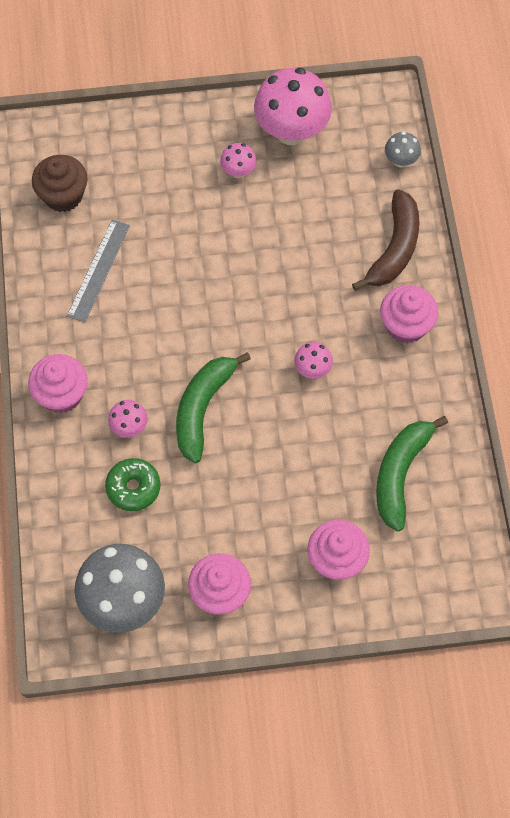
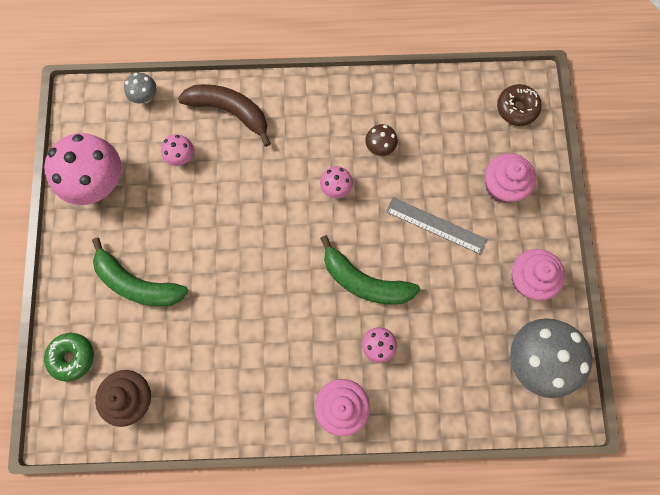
camera: 85 degrees left, 10 degrees up
(99, 270) = (219, 366): grey ruler -> grey ruler (436, 225)
(133, 488) = (434, 345): green donut -> green donut (72, 357)
(238, 171) = (133, 232): pink mushroom -> pink mushroom (181, 157)
(370, 414) = (380, 147): none -> brown mushroom
(400, 474) = (432, 131): green banana -> green banana (137, 283)
(406, 325) = (303, 111): pink cupcake -> none
(446, 575) = (516, 108): none -> brown donut

